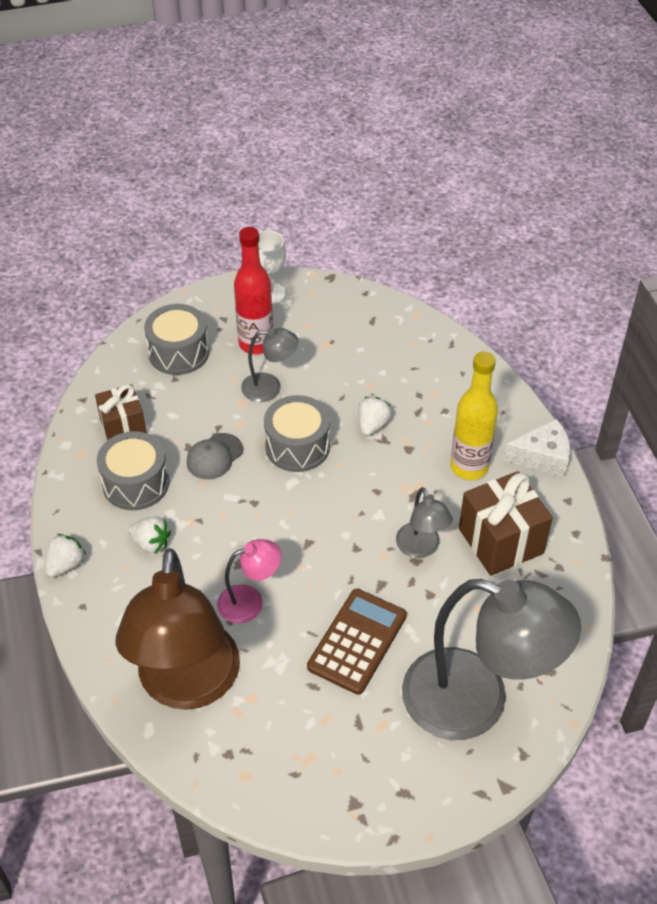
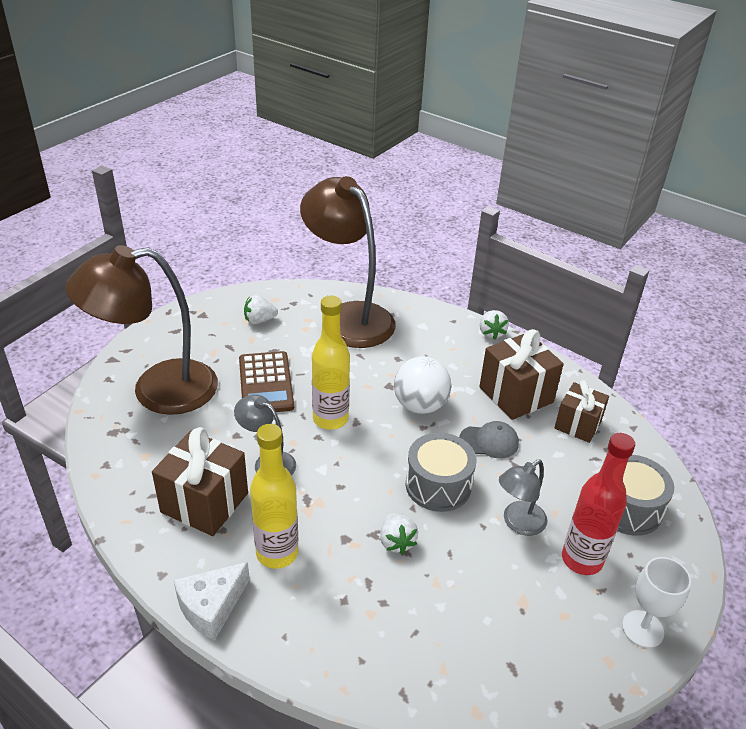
camera: 140 degrees right, 10 degrees down
(136, 483) = (516, 395): grey drum -> brown gift
(151, 543) = (458, 368): white strawberry -> white strawberry (259, 320)
(214, 456) = (489, 441): grey cap -> grey cap turned 90 degrees clockwise
(233, 524) = (420, 405): none -> white ball
(250, 601) = (358, 370): pink lamp -> none
(329, 559) = (330, 419): none -> yellow bottle
(476, 702) = (157, 390): grey lamp -> brown lamp

